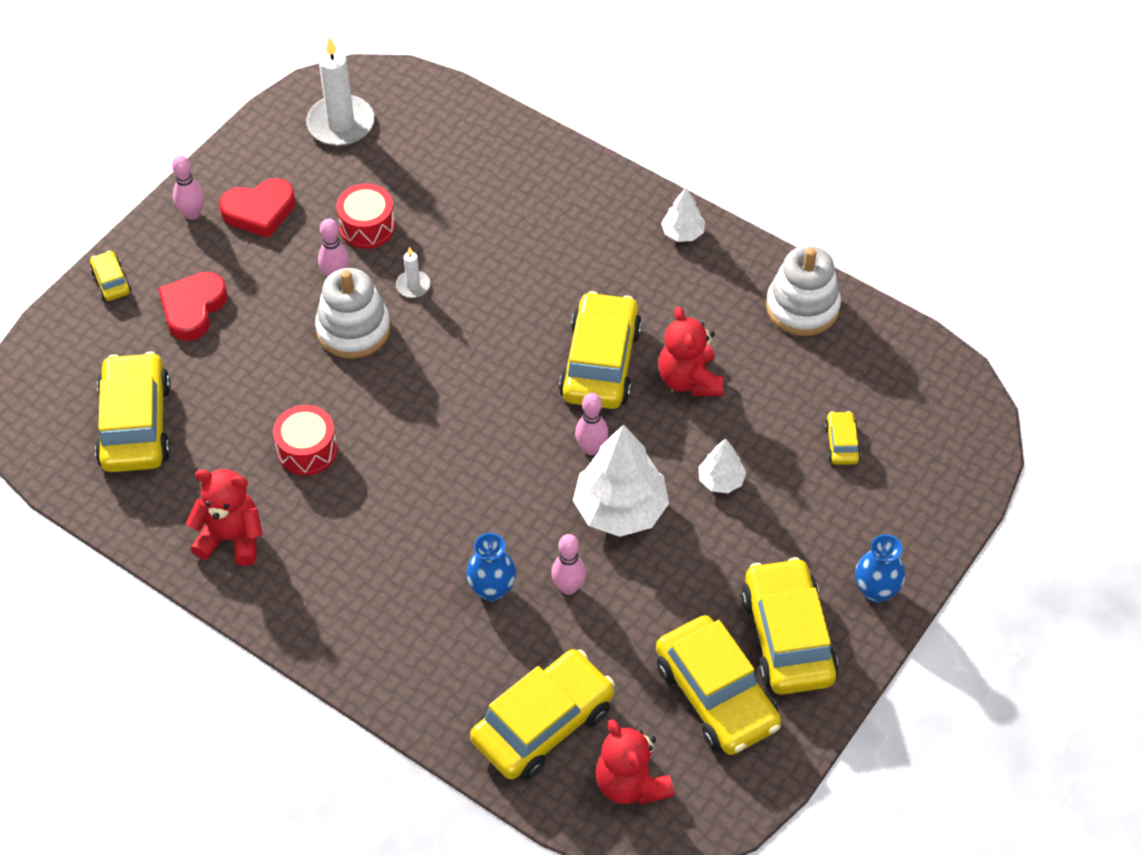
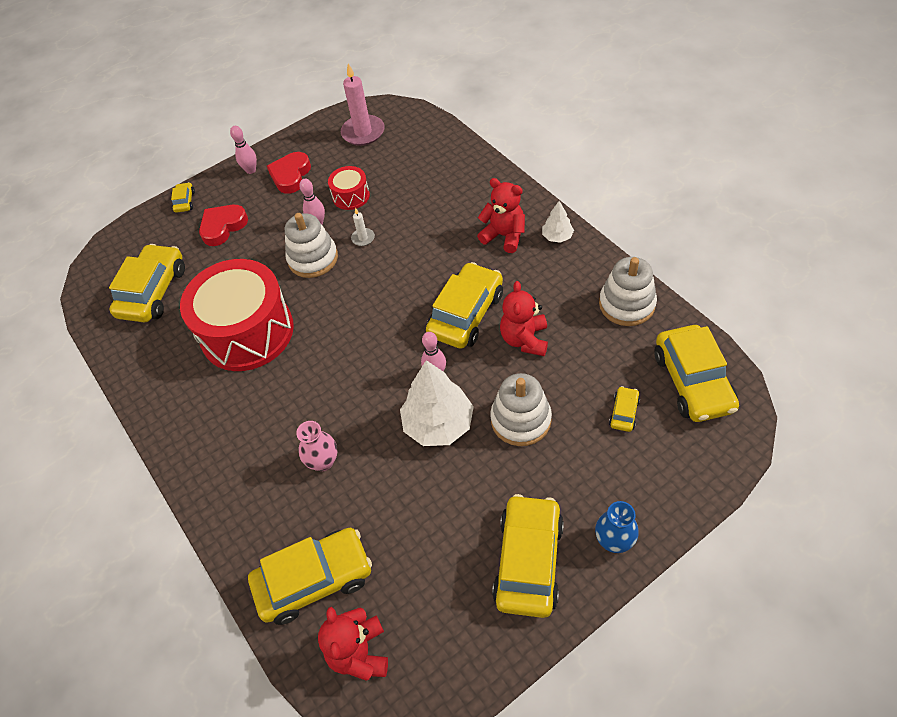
camera: 25 degrees right, 0 degrees up
(231, 538) = (172, 380): red teddy bear -> red teddy bear (504, 236)
(259, 211) = (290, 175): red heart -> red heart turned 105 degrees clockwise
(307, 450) = (247, 332): red drum -> red drum, size x2.22
(341, 124) = (363, 132): white candle -> pink candle
(492, 589) = (323, 461): blue vase -> pink vase
(568, 587) = (377, 474): pink bowling pin -> none
(716, 695) = (454, 595): yellow car -> yellow car (693, 381)
(721, 480) = (521, 420): white tree -> white stacking toy

